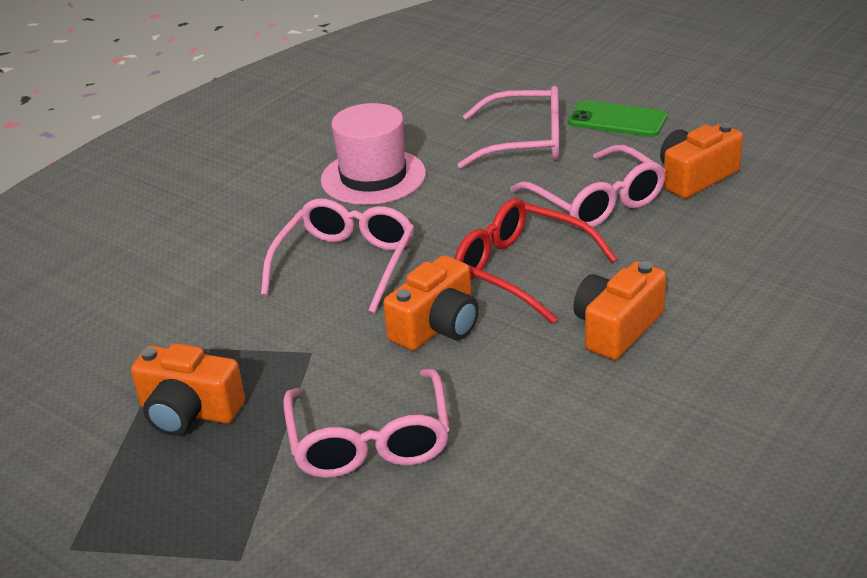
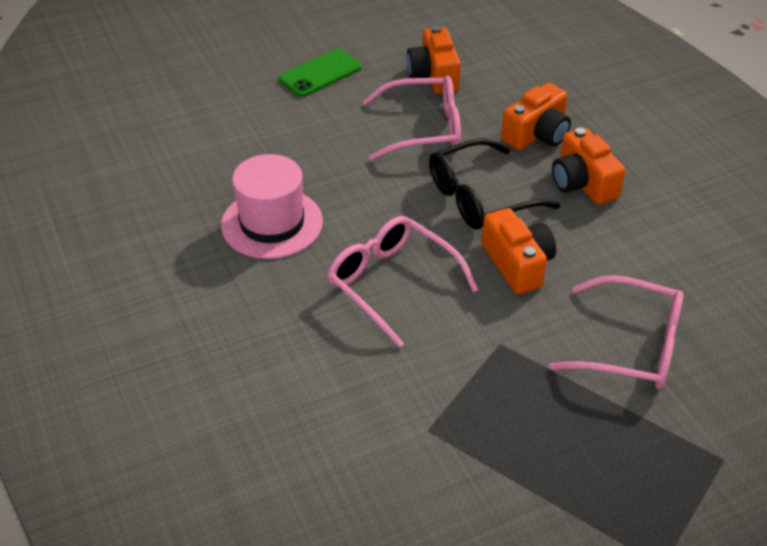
camera: 65 degrees left, 10 degrees up
(189, 412) = (530, 441): orange camera -> orange camera (537, 134)
(520, 270) = (479, 197): red glasses -> black glasses
(525, 142) = (304, 126): pink glasses -> none

